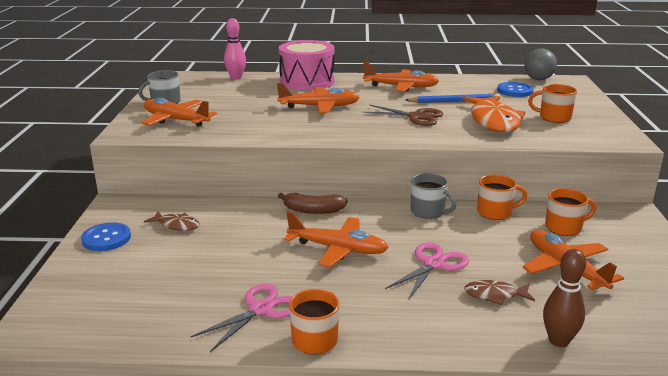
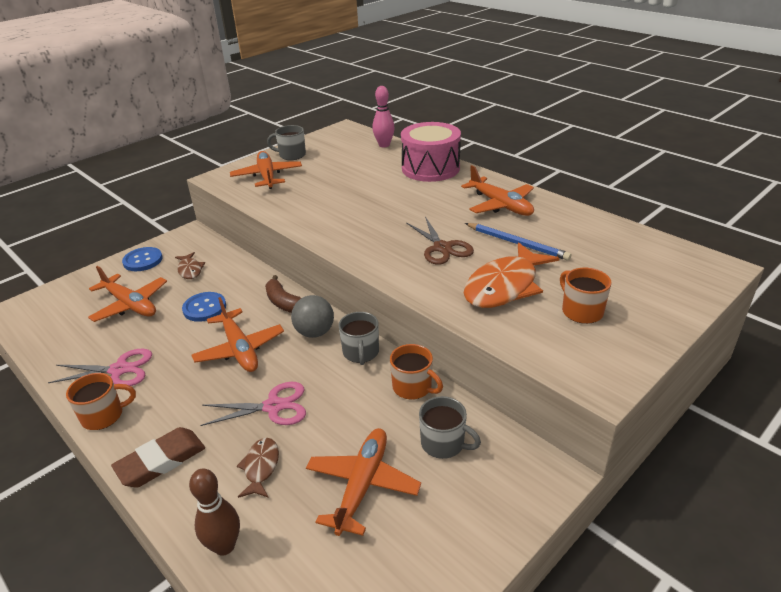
camera: 45 degrees right, 10 degrees up
(319, 107) = (386, 202): orange plane -> orange plane (130, 305)
(423, 333) = (161, 461): none -> brown eraser
(495, 295) = (261, 467): brown fish -> brown fish turned 45 degrees clockwise
(515, 91) = (612, 256): blue button -> blue button (204, 308)
(538, 79) = (678, 250): grey ball -> grey ball (314, 332)
(564, 227) = (444, 443): orange mug -> grey mug

